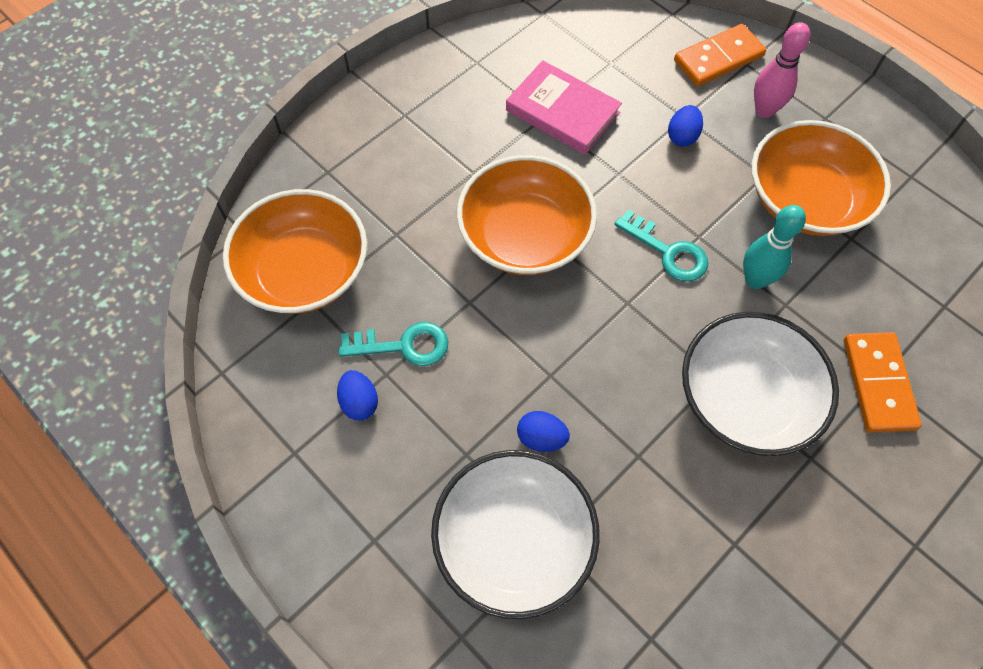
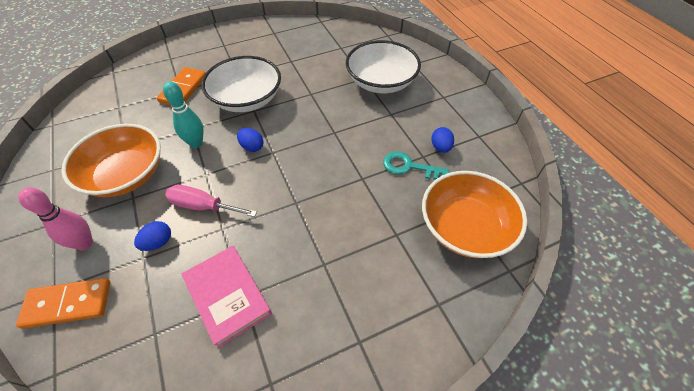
camera: 160 degrees left, 10 degrees down
(525, 236) = (310, 206): orange bowl -> none
(541, 438) = (352, 110): blue egg -> blue egg (252, 147)
(665, 192) = (203, 206): none -> pink screwdriver
(668, 252) = (230, 171): turquoise key -> none

